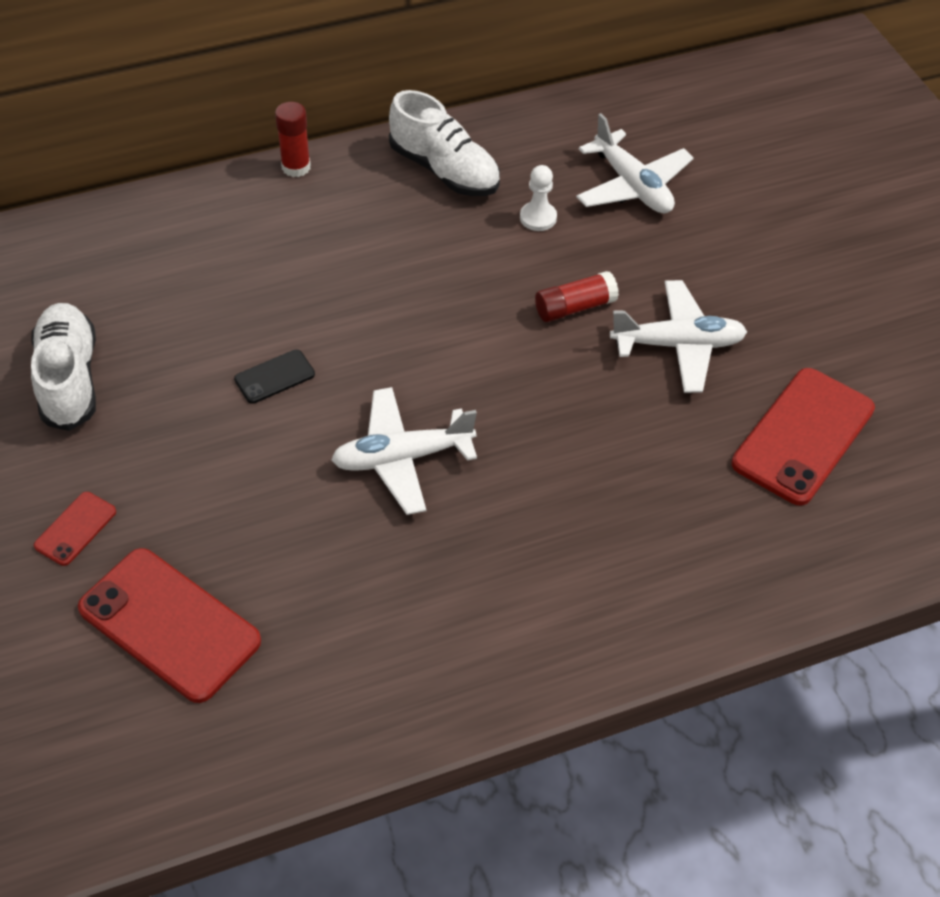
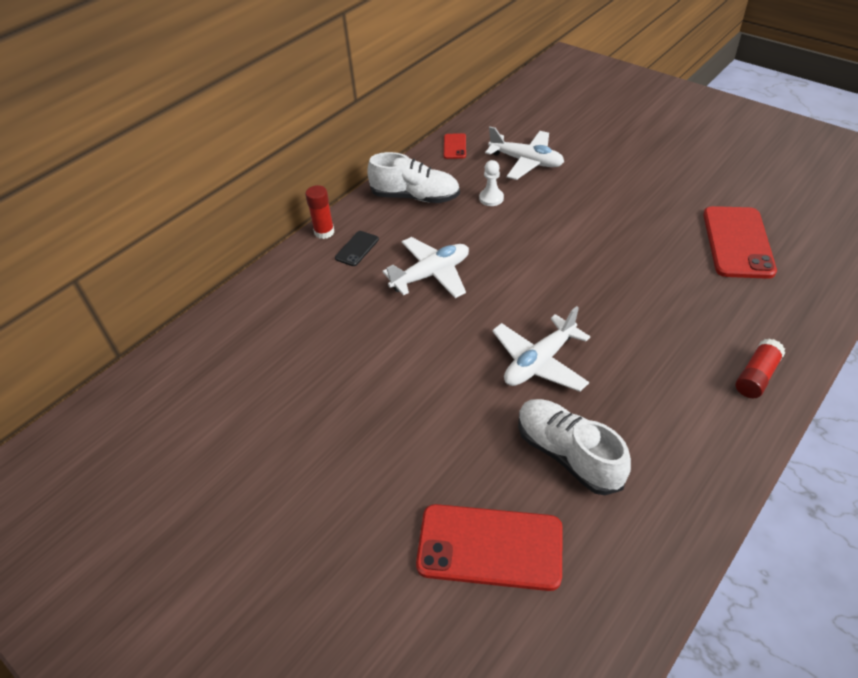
camera: 25 degrees left, 5 degrees down
(69, 379) = (280, 423): white shoe -> white shoe (568, 454)
(75, 528) = (368, 519): red phone -> red phone (454, 146)
(274, 377) = (418, 354): black phone -> black phone (357, 249)
(574, 307) = (556, 234): red glue stick -> red glue stick (756, 376)
(678, 345) = (629, 227): white plane -> white plane (431, 274)

